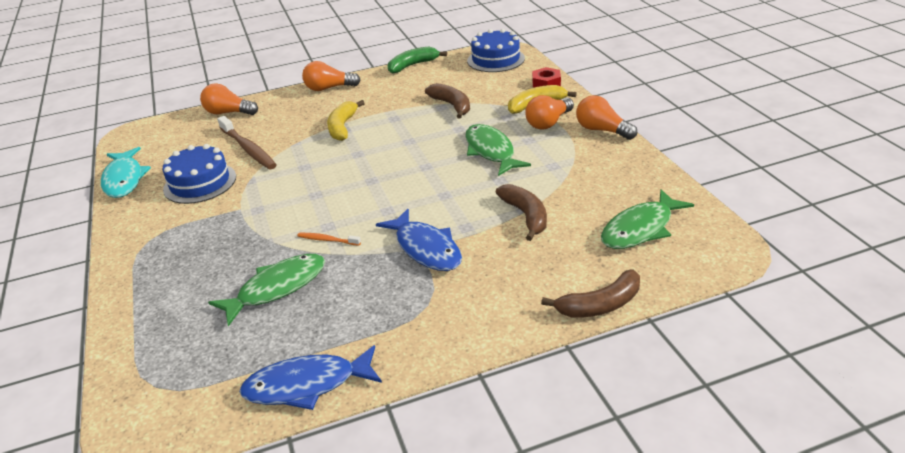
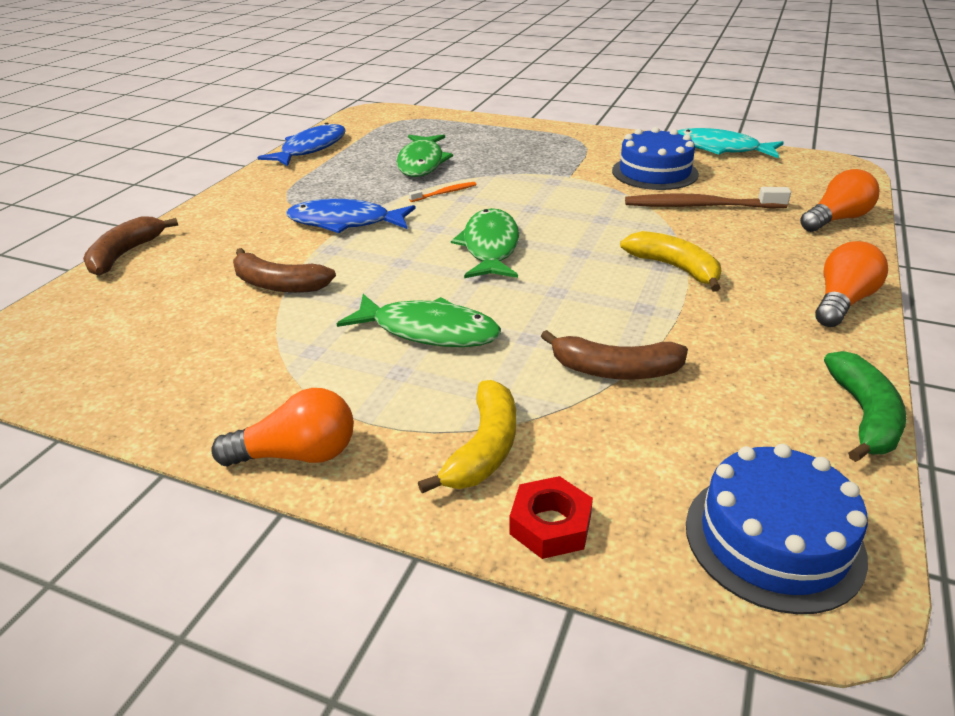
camera: 130 degrees right, 0 degrees up
(548, 123) = (410, 421): orange light bulb -> none
(640, 229) = (120, 330): green fish -> green fish (490, 247)

